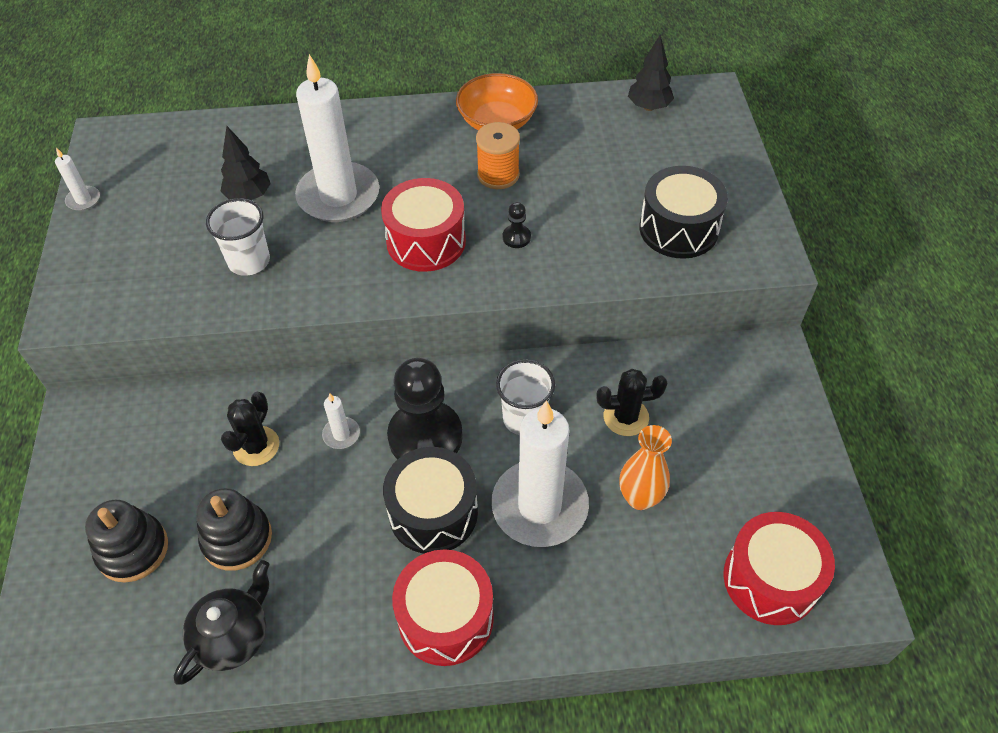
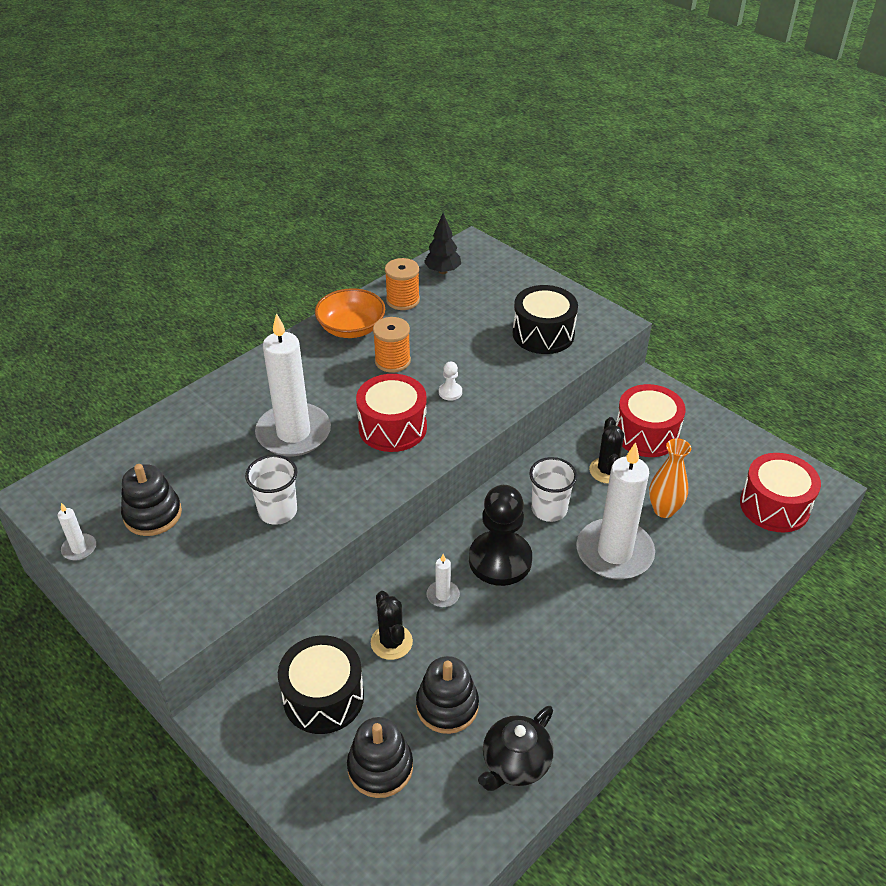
camera: 40 degrees left, 10 degrees down
(160, 203) = (153, 514): none -> black stacking toy
(233, 636) = (515, 763): black teapot -> black teapot turned 135 degrees counterclockwise
(249, 196) = (222, 470): black tree -> none
(433, 512) = (556, 600): black drum -> black drum (323, 697)
(446, 618) = (632, 652): red drum -> red drum (646, 434)
(516, 237) = (450, 392): black pawn -> white pawn
(575, 117) = (403, 300): none -> orange spool
(626, 417) = (607, 471): black cactus -> black cactus turned 45 degrees counterclockwise

